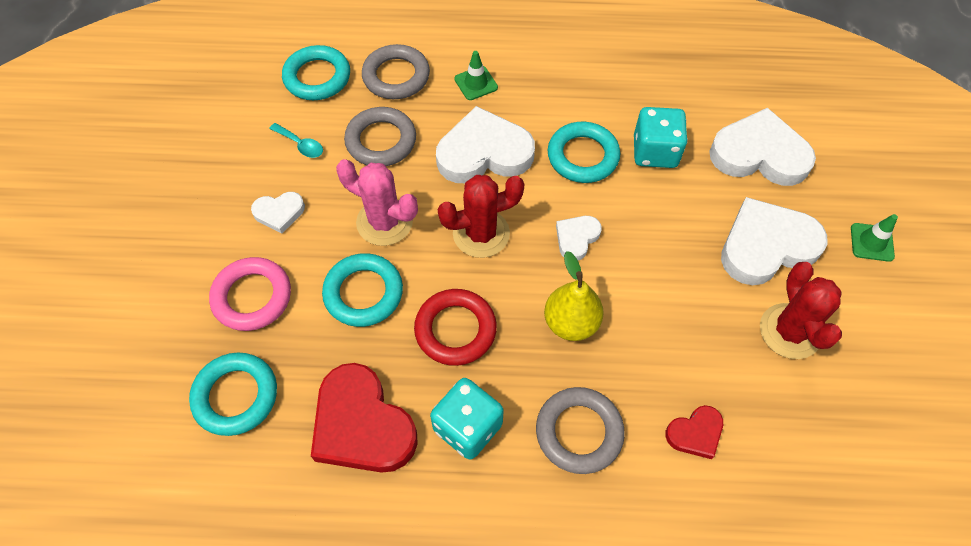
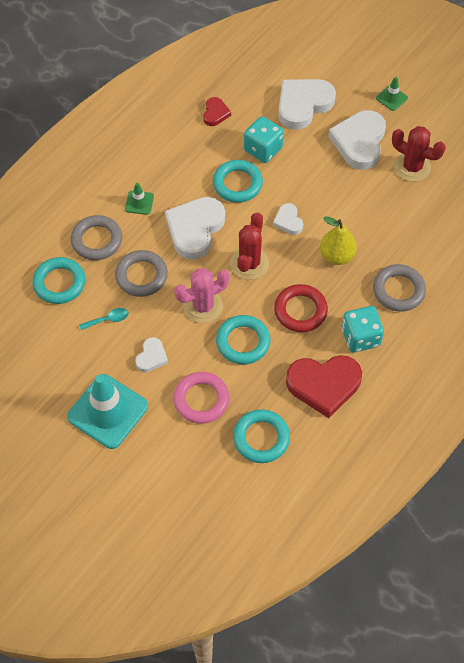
camera: 55 degrees left, 0 degrees up
(180, 214) = (107, 411): none -> turquoise traffic cone
(695, 433) = (434, 242): red heart -> red heart (215, 113)

